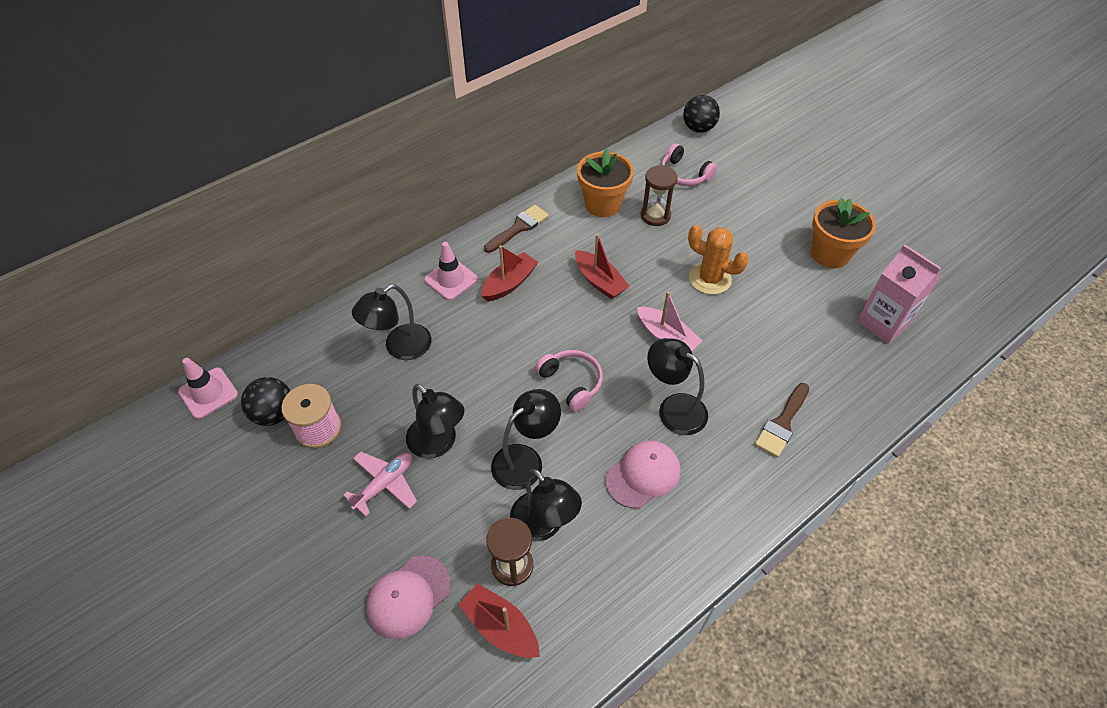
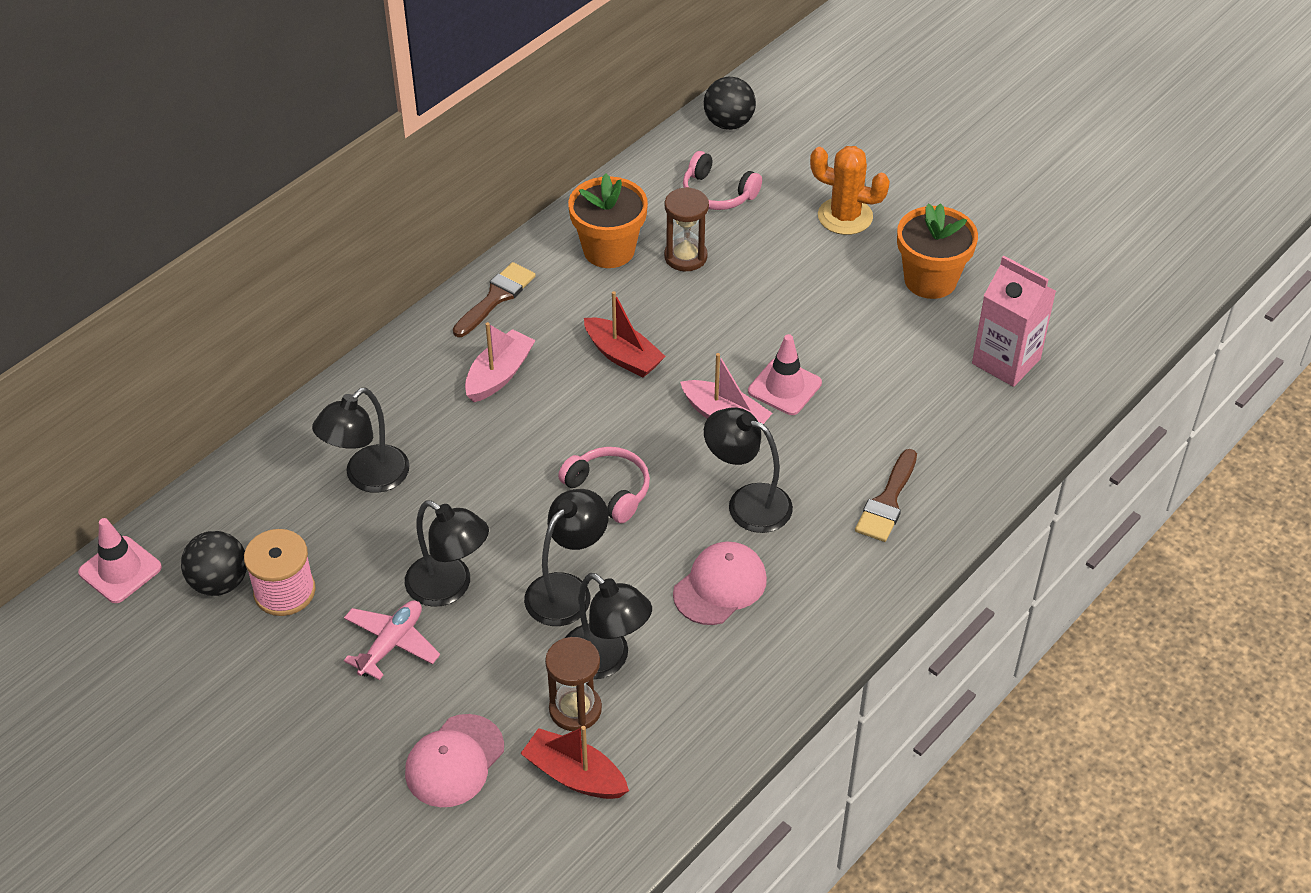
camera: 10 degrees left, 5 degrees down
(451, 279) = (416, 380): pink traffic cone -> pink traffic cone (784, 387)
(509, 283) = (499, 375): red boat -> pink boat
(710, 279) = (772, 333): orange cactus -> orange cactus (845, 216)

